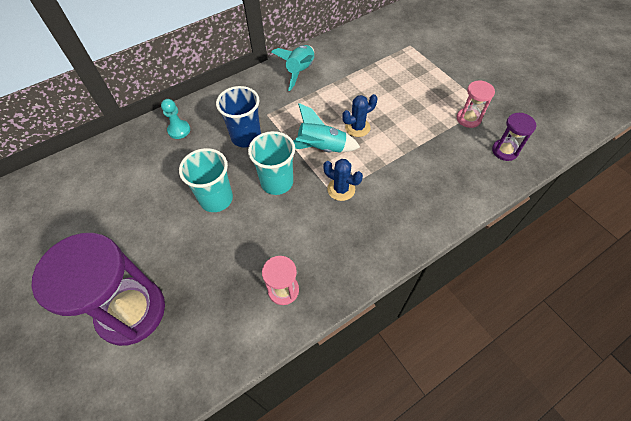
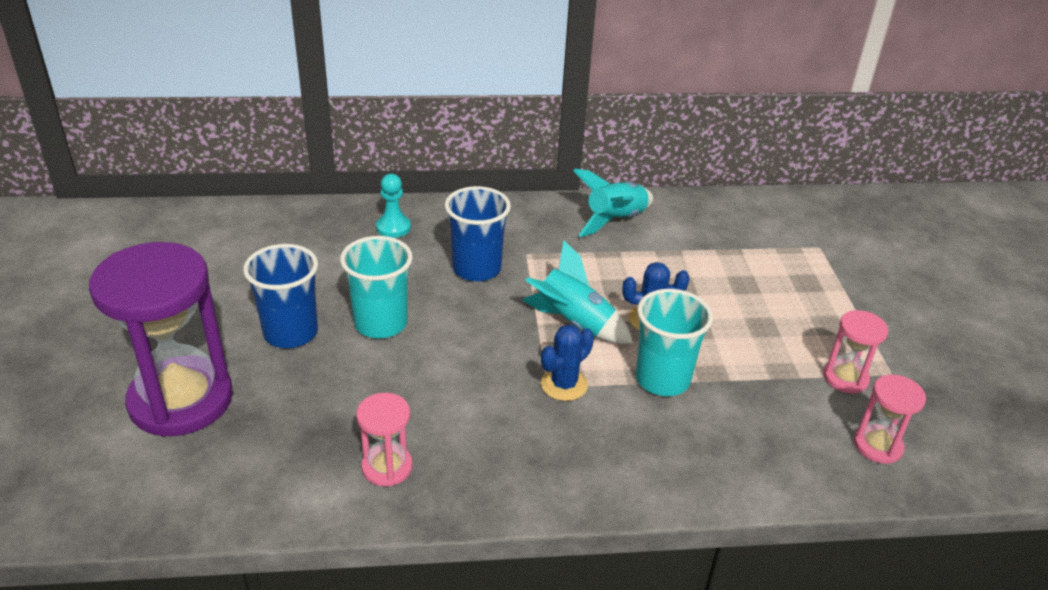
camera: 25 degrees right, 20 degrees down
(167, 231) = (290, 333): none -> blue cup
(277, 182) = (477, 338): turquoise cup -> turquoise cup (662, 379)
(341, 189) = (564, 384): blue cactus -> blue cactus turned 75 degrees clockwise
(504, 151) = (877, 445): purple hourglass -> pink hourglass

